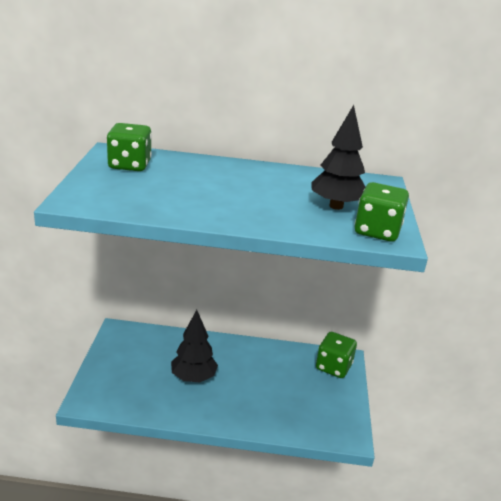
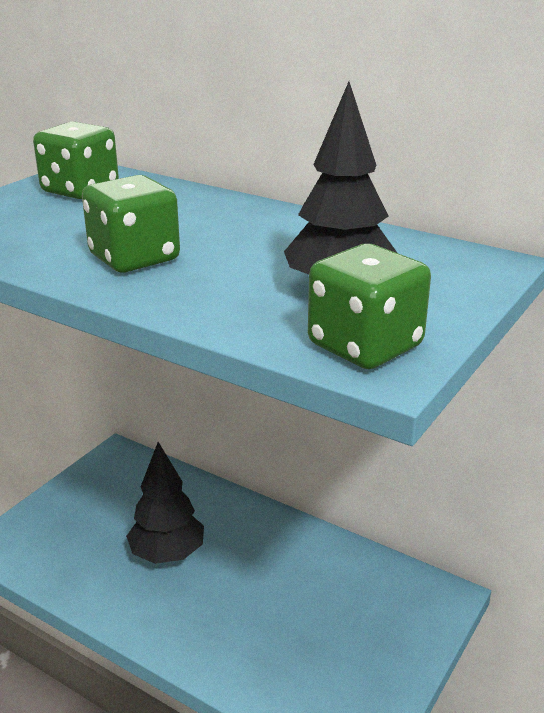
camera: 30 degrees right, 0 degrees up
(333, 367) = (412, 604): green dice -> green dice (134, 258)

